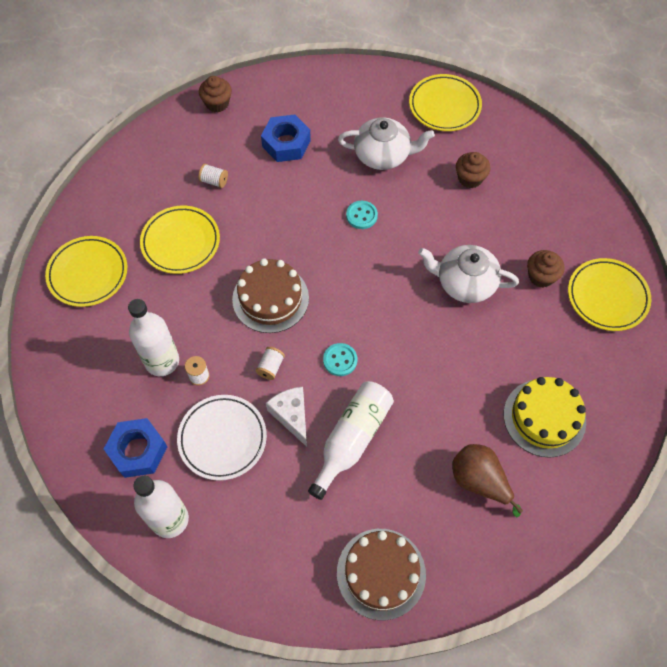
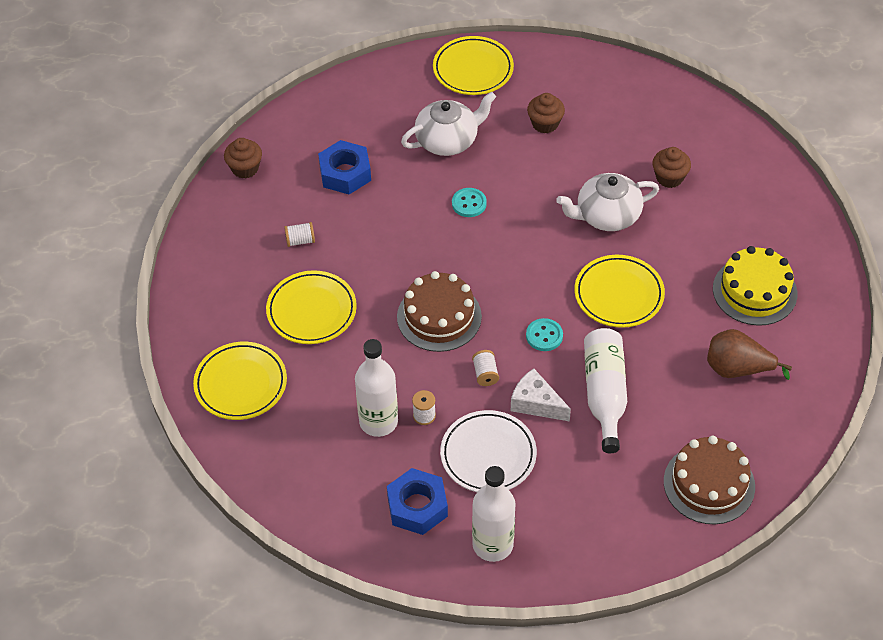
camera: 30 degrees left, 10 degrees down
(607, 297) = (737, 167): yellow plate -> yellow plate (619, 294)

